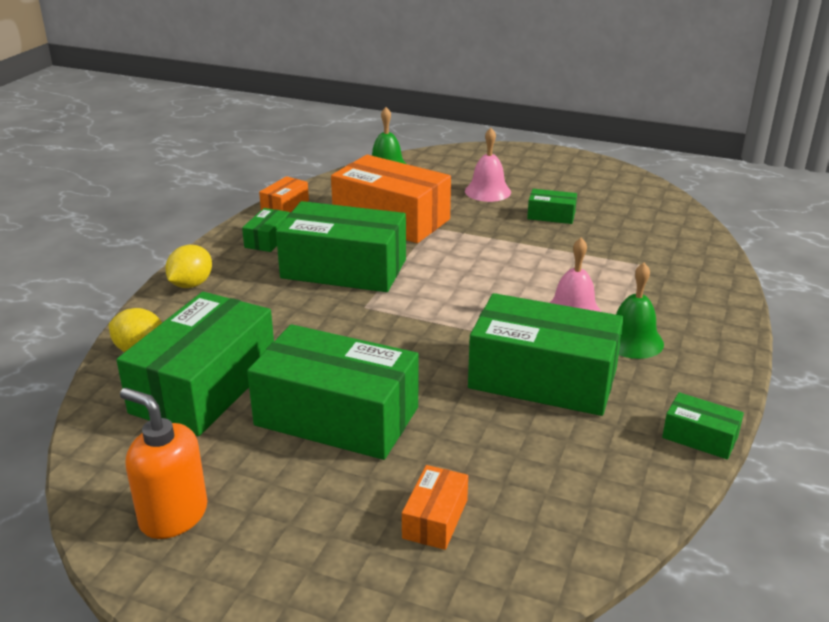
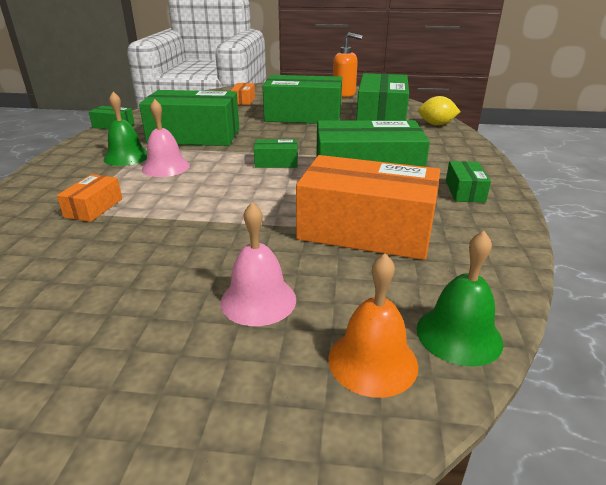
camera: 165 degrees right, 0 degrees up
(191, 284) = (467, 154): yellow lemon -> none
(285, 205) = (507, 231): orange box -> orange box (94, 208)
(438, 166) = (372, 361): none -> orange bell
(551, 215) = (162, 264): green box -> green box (276, 162)

